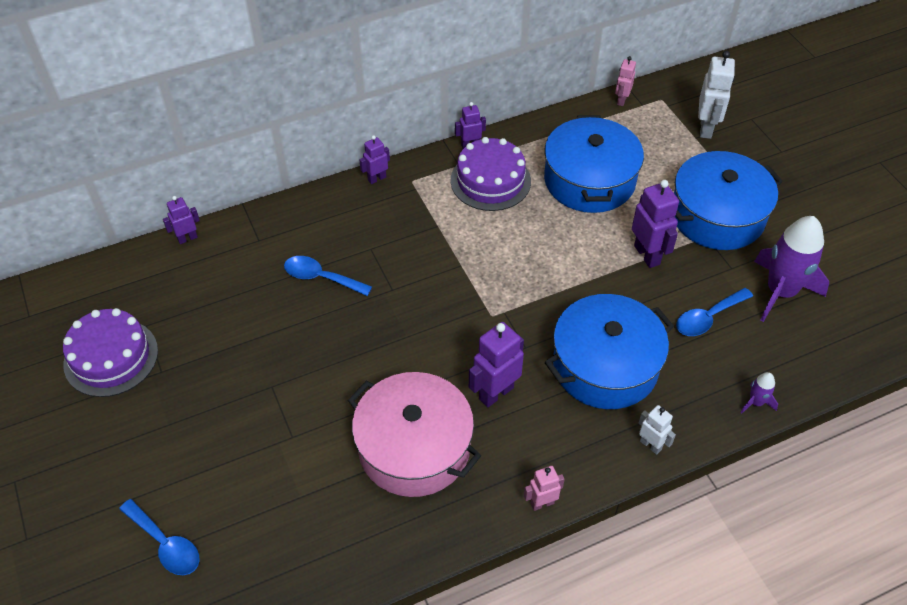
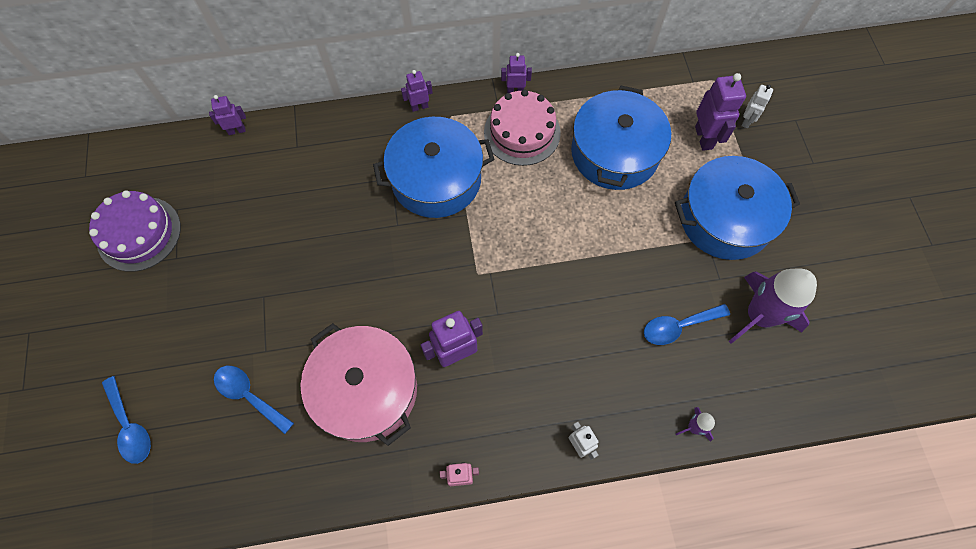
camera: 15 degrees right, 15 degrees up
(321, 277) = (338, 198): blue spoon -> blue spoon (249, 395)
(490, 181) = (522, 132): purple cake -> pink cake
(605, 365) = (564, 352): blue pot -> blue pot (436, 179)
(621, 100) = (674, 72): pink robot -> none
(647, 255) = (643, 245): purple robot -> purple robot (704, 138)
(706, 128) = (747, 121): white robot -> white robot, size x0.59

